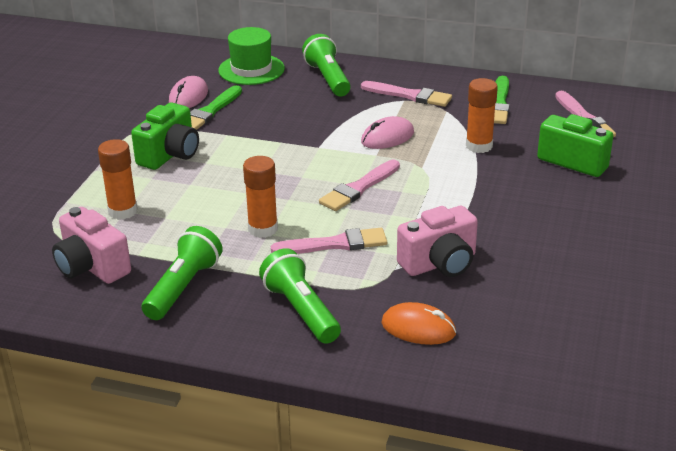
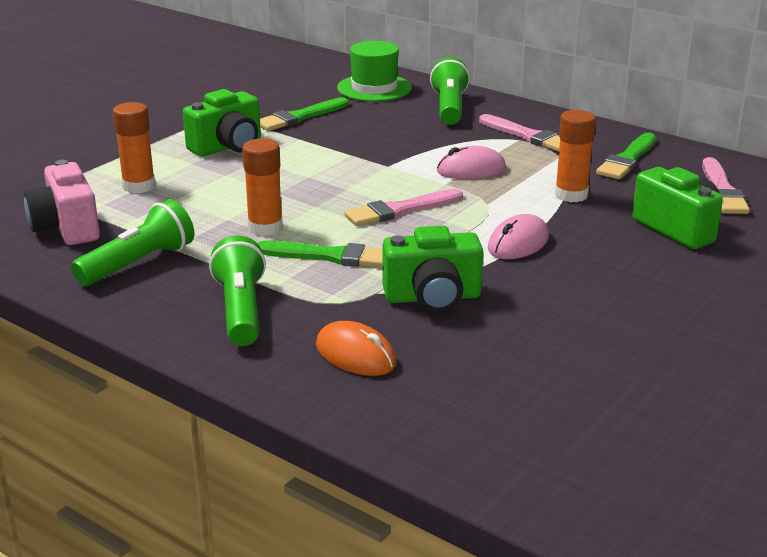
camera: 20 degrees right, 5 degrees down
(188, 97) = (289, 101): pink mouse -> pink mouse (518, 243)
(335, 244) = (330, 256): pink brush -> green brush
(440, 263) = (433, 297): pink camera -> green camera

